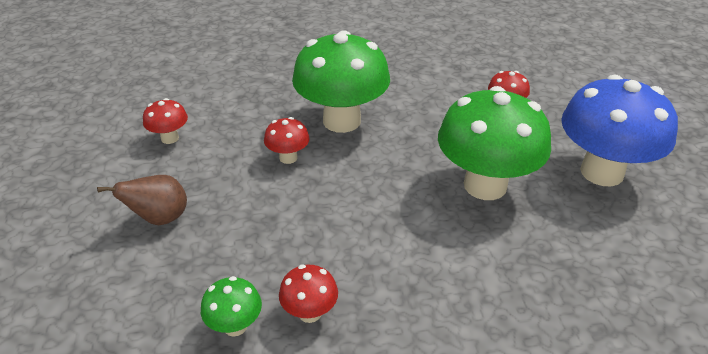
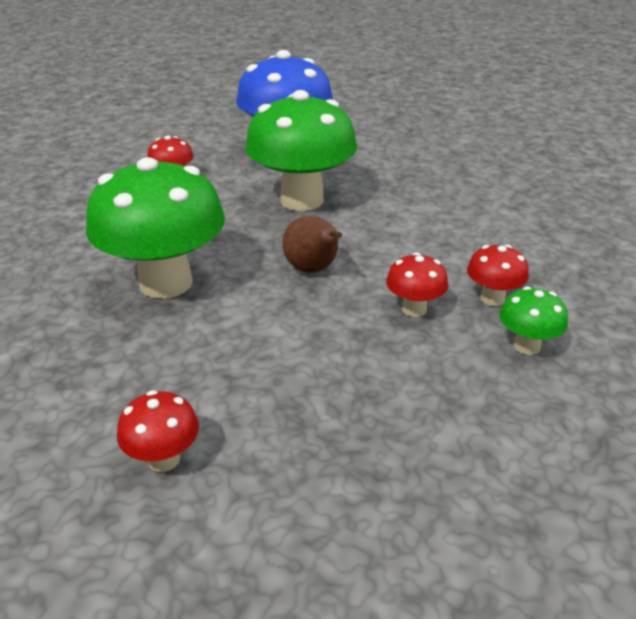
camera: 90 degrees left, 5 degrees down
(160, 218) = (367, 437): brown pear -> brown pear (313, 270)
(288, 158) = (239, 324): red mushroom -> red mushroom (414, 309)

